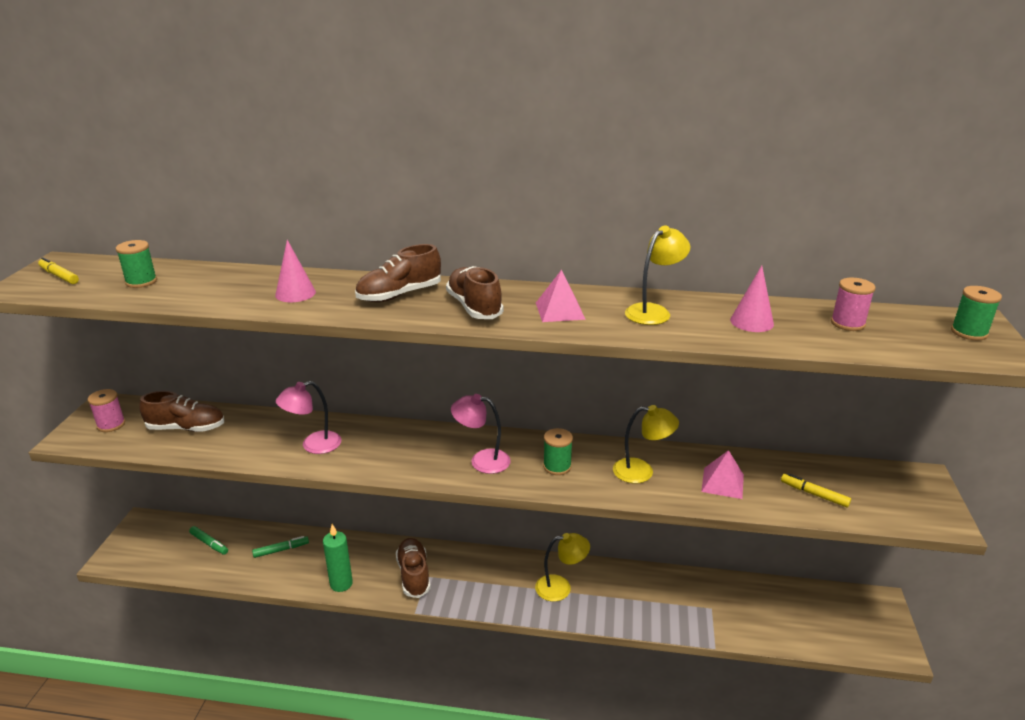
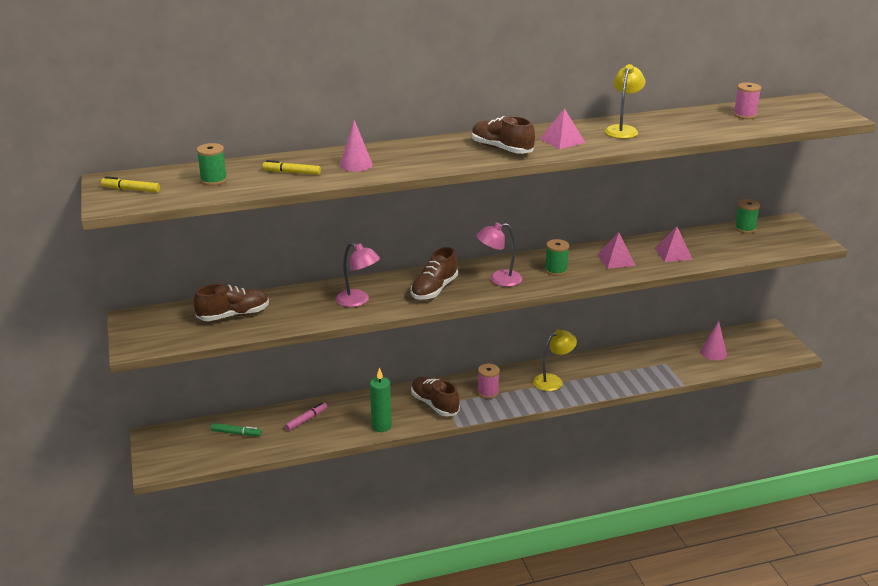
camera: 25 degrees left, 0 degrees up
(111, 425) = (160, 329): pink spool -> pink spool (488, 392)
(281, 550) = (306, 419): green marker -> pink marker
(313, 445) = (358, 301): pink lamp -> pink lamp turned 90 degrees counterclockwise
(399, 295) = (436, 151): brown shoe -> brown shoe (434, 289)
(642, 472) = (616, 260): yellow lamp -> pink pyramid
(751, 322) = (689, 124): pink cone -> pink cone (713, 353)
(814, 494) = (733, 246): yellow marker -> yellow marker (292, 172)
(969, 332) = (814, 108): green spool -> green spool (745, 228)

